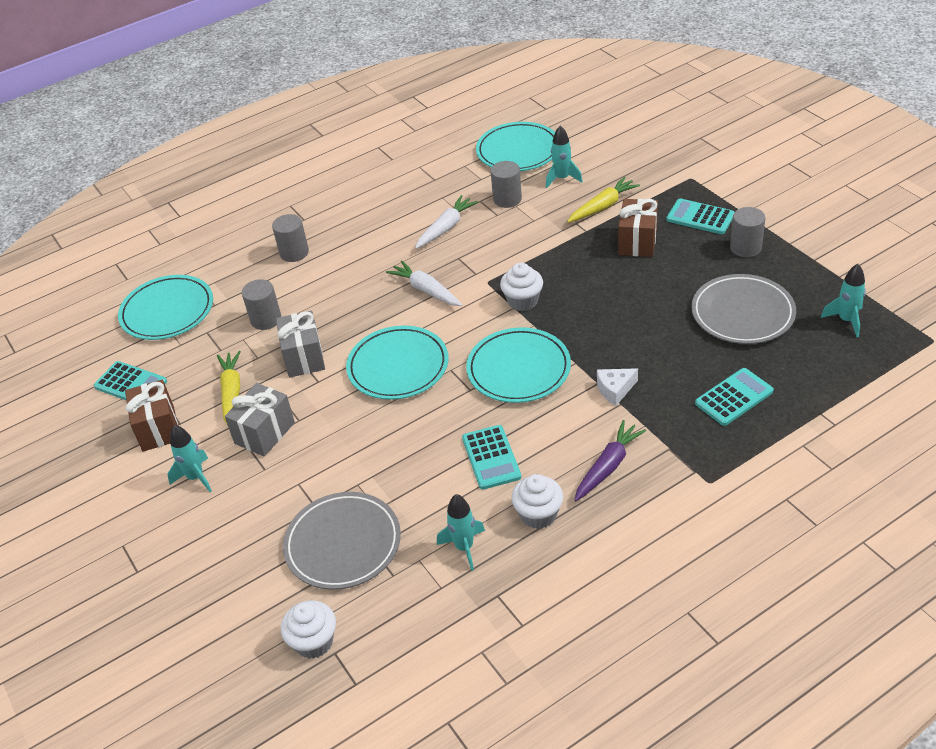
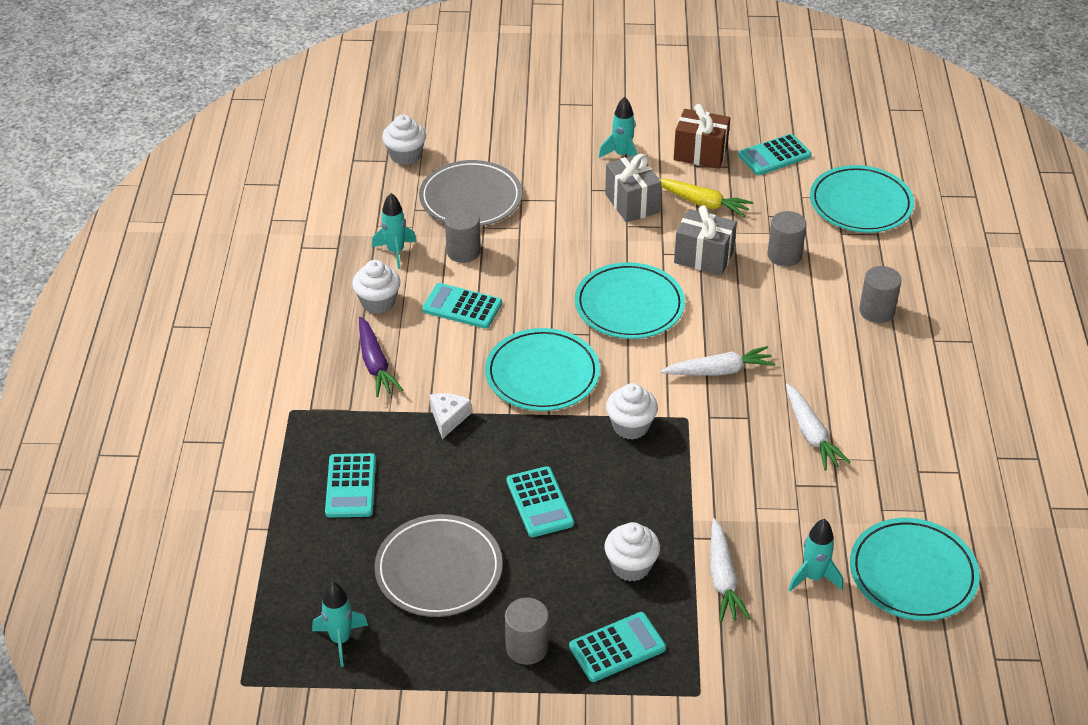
camera: 120 degrees right, 0 degrees up
(507, 199) = (818, 508): grey cylinder -> grey cylinder (463, 251)
(603, 206) = (723, 578): yellow carrot -> white carrot
(636, 303) = (539, 502): none -> turquoise calculator
(637, 242) = (631, 566): brown gift -> white cupcake

